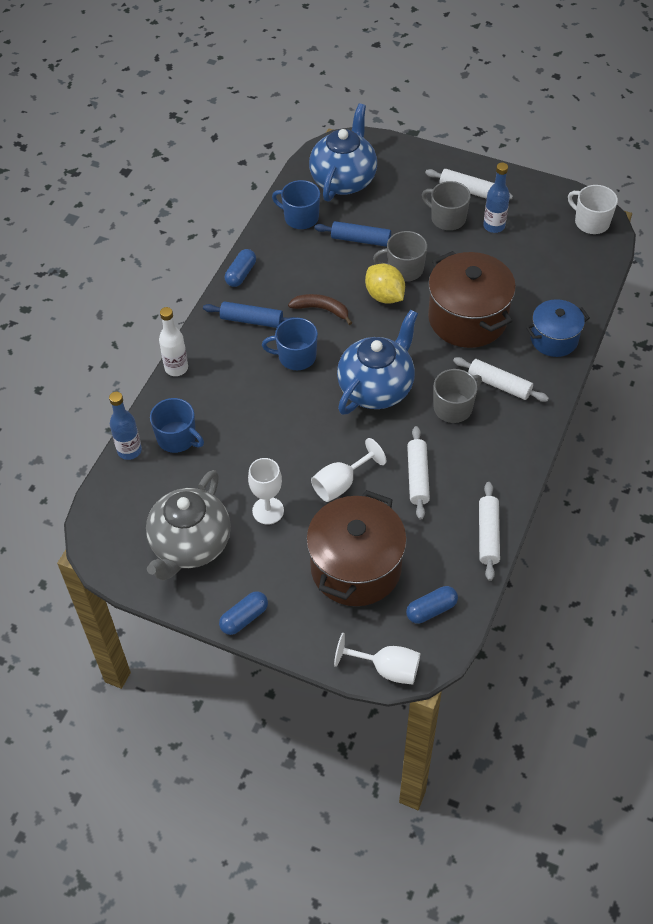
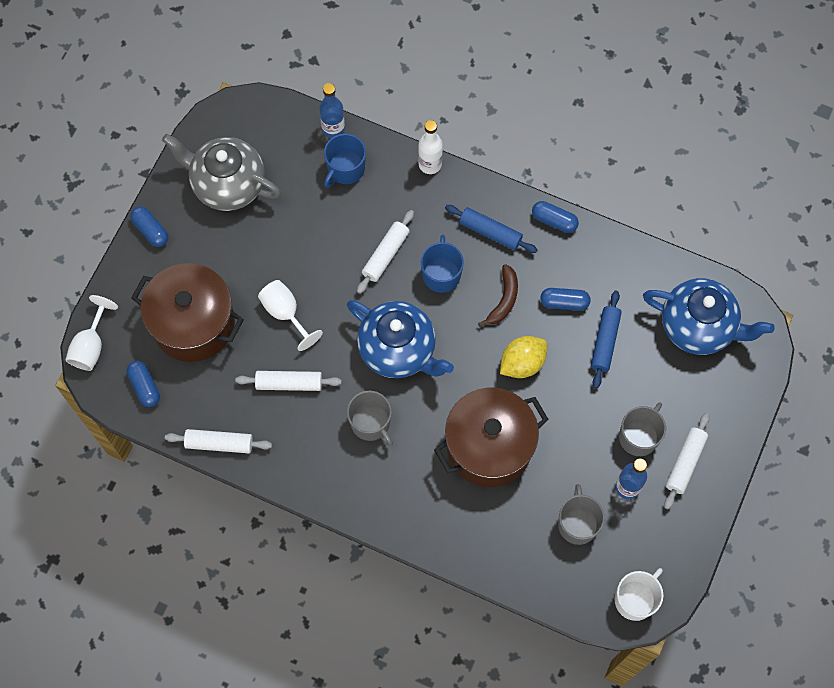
camera: 90 degrees right, 15 degrees up
(251, 320) = (490, 232): blue rolling pin -> blue rolling pin turned 75 degrees counterclockwise
(268, 511) = (259, 249): white goblet -> none
(300, 217) = (638, 280): blue mug -> none
(323, 267) = (564, 302): none -> blue capsule
(404, 269) = (560, 385): grey mug -> grey mug (577, 523)
(499, 385) = (398, 471): white rolling pin -> white rolling pin (385, 254)
(554, 339) = (458, 534): blue pot -> none

